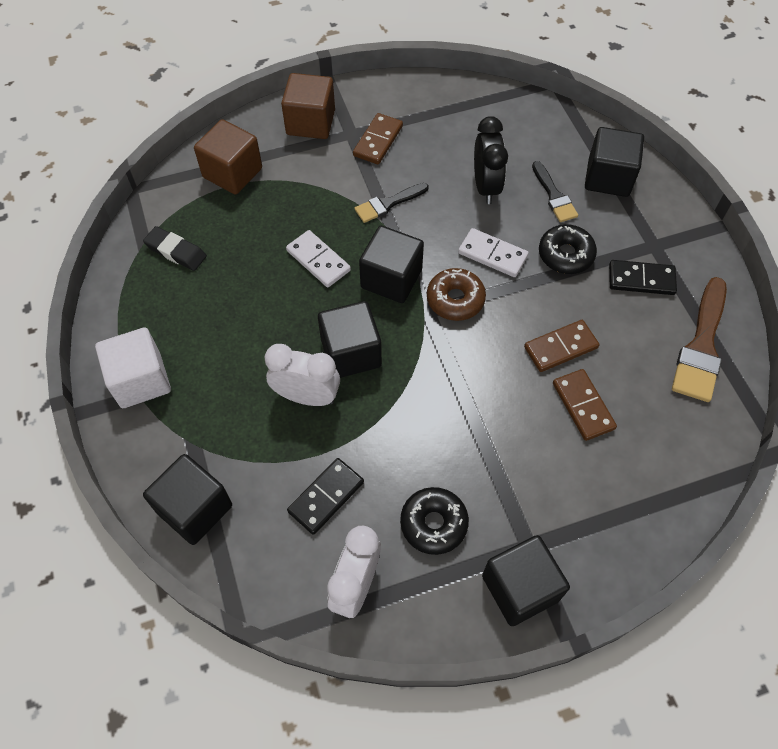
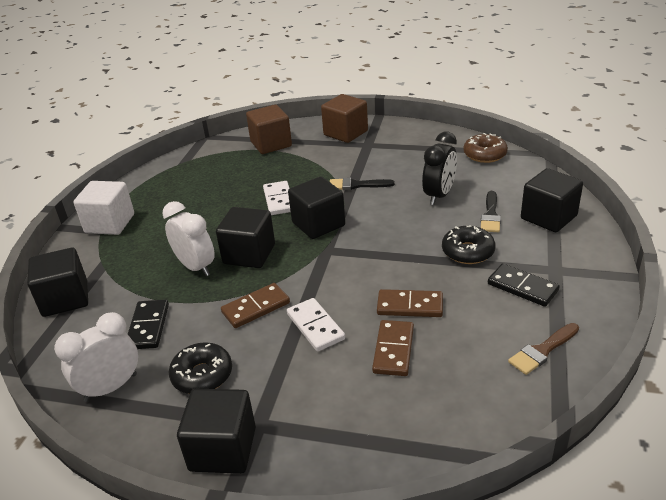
camera: 35 degrees right, 25 degrees down
(176, 251) = (197, 170): black eraser -> none
(326, 497) = (148, 326): black domino -> black domino turned 75 degrees counterclockwise
(378, 141) = (382, 152): brown domino -> brown domino (256, 307)
(455, 299) = (353, 250): brown donut -> brown donut (484, 154)
(492, 255) = (407, 234): white domino -> white domino (315, 326)
(701, 346) = (542, 351): brown brush -> brown brush, size x0.60

